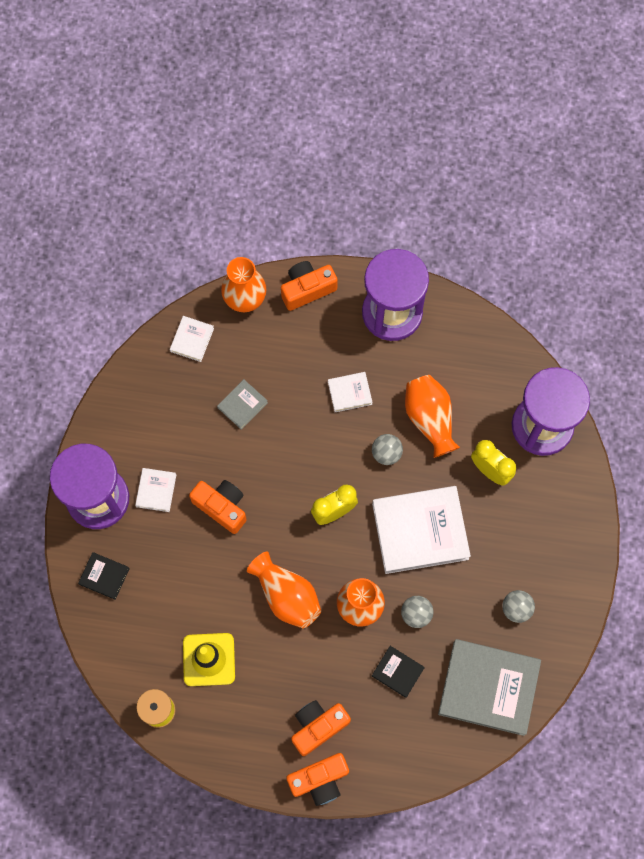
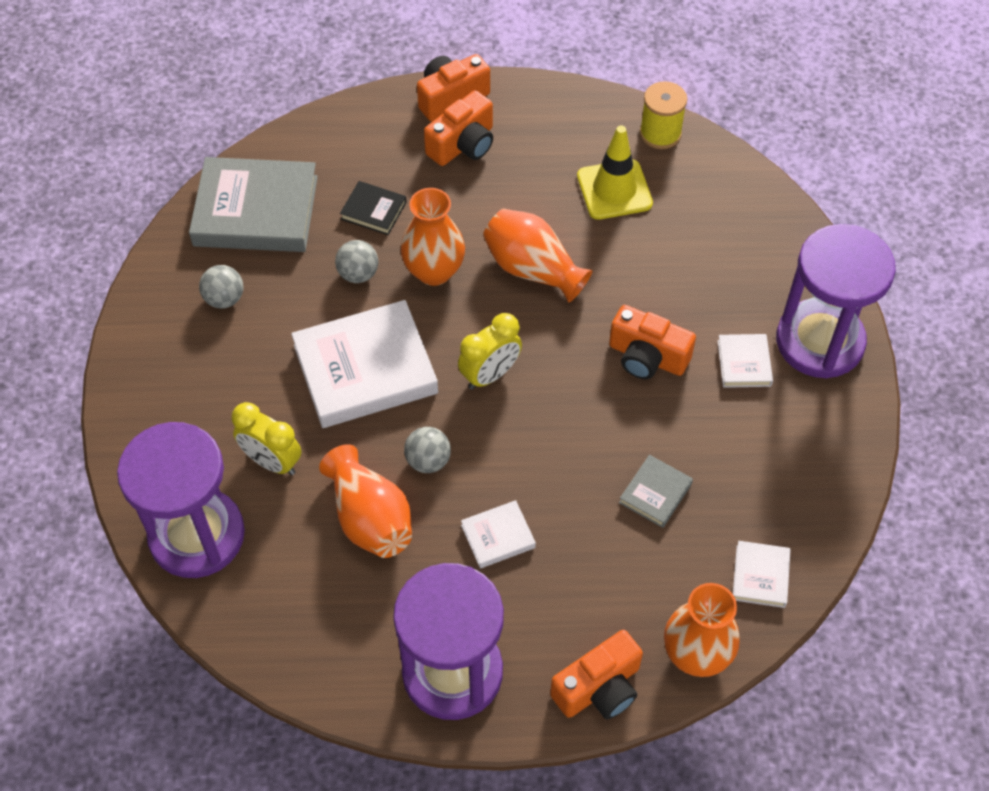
camera: 170 degrees right, 15 degrees down
(104, 576) = (777, 256): black book -> none

